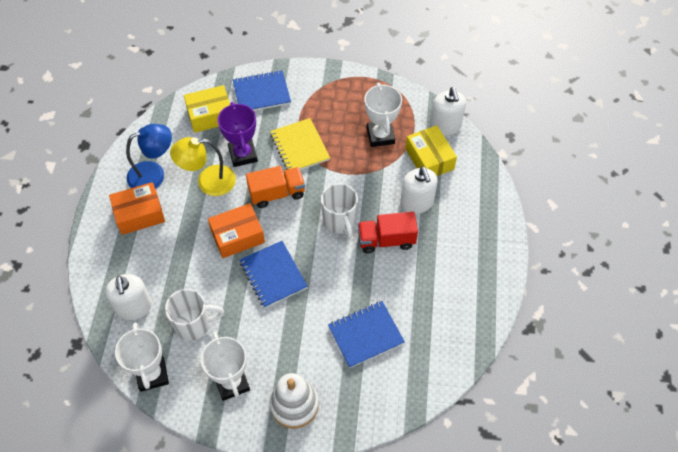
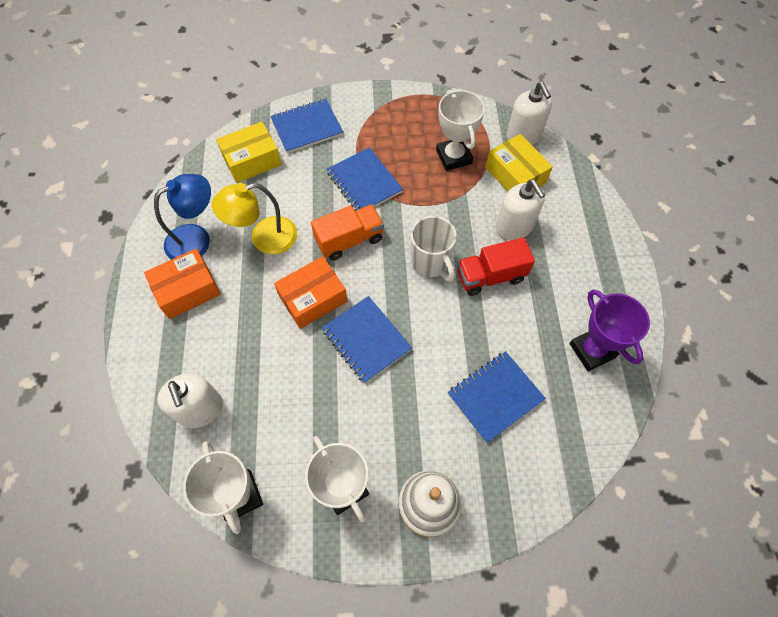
camera: 10 degrees left, 5 degrees up
(194, 325) = (281, 420): white mug -> none
(243, 155) = (299, 200): purple trophy -> purple trophy (592, 350)
(299, 147) = (364, 182): yellow notebook -> blue notebook

